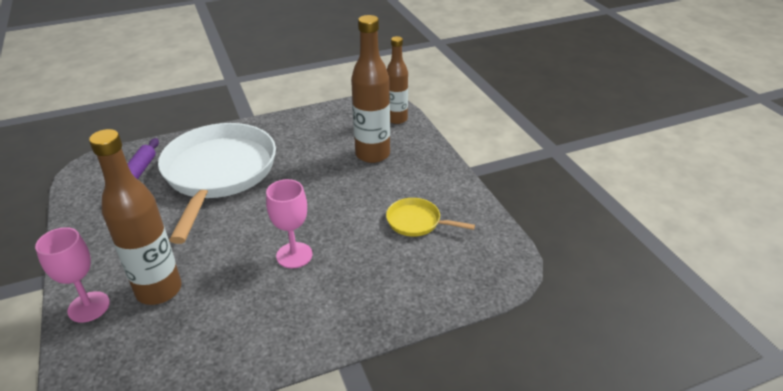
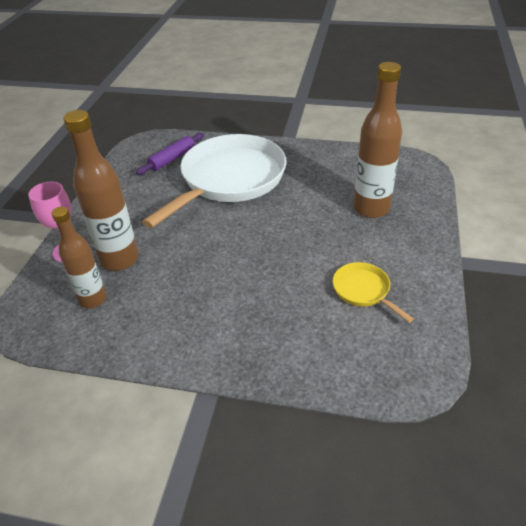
camera: 35 degrees right, 5 degrees up
(294, 255) = (234, 275): pink goblet -> none
(397, 119) = (421, 181): brown bottle -> brown bottle (93, 299)

